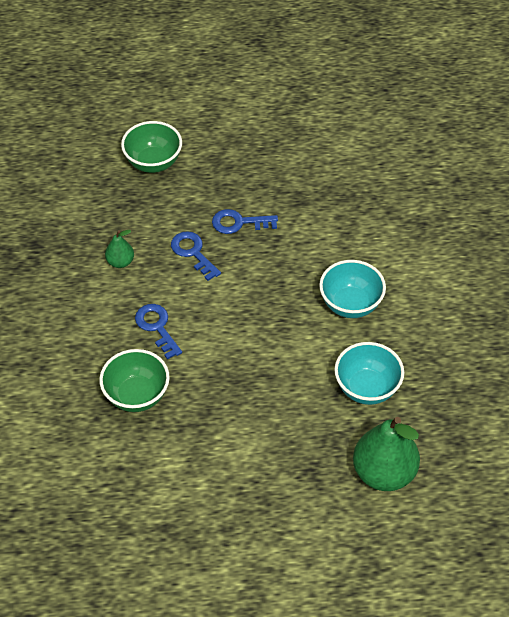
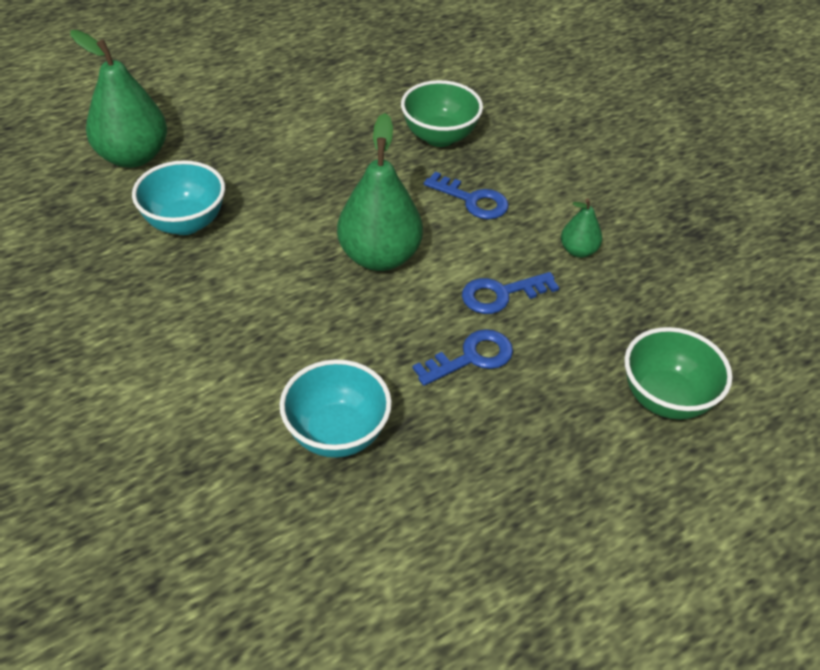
camera: 150 degrees right, 5 degrees down
(193, 252) = (501, 294): blue key -> blue key turned 135 degrees clockwise
(249, 308) = (379, 256): none -> green pear
(350, 304) = (250, 306): turquoise bowl -> turquoise bowl (337, 433)

